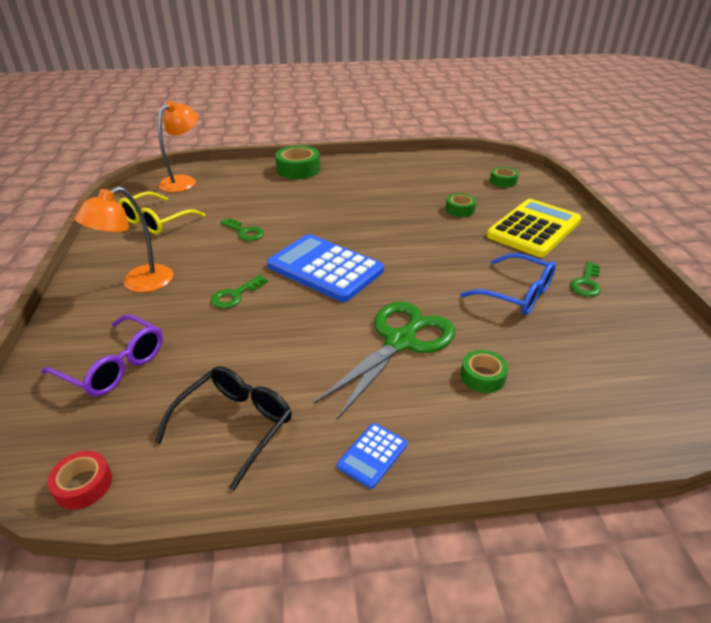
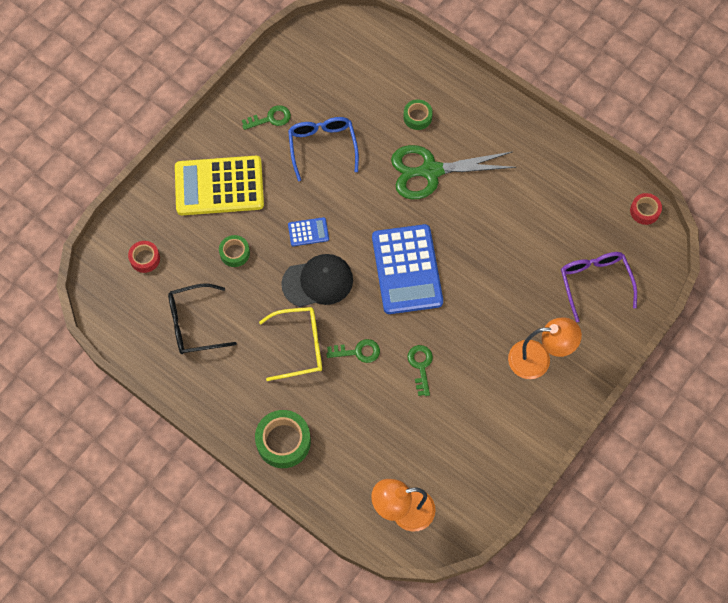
camera: 135 degrees left, 30 degrees up
(157, 221) = (474, 446): yellow glasses -> yellow glasses (299, 346)
(234, 426) = (560, 189): black glasses -> black glasses (194, 324)
(235, 295) = (486, 291): green key -> green key (358, 352)
(372, 455) = (513, 124): blue calculator -> blue calculator (308, 232)
(383, 227) = (318, 282): none -> black cap
(503, 181) = (145, 258): green tape -> red tape

